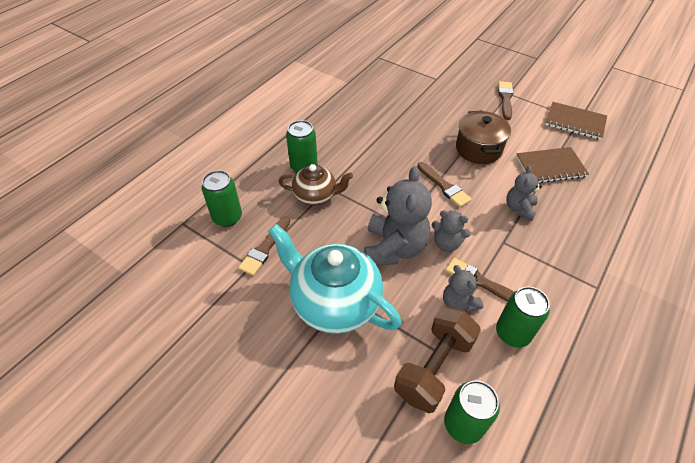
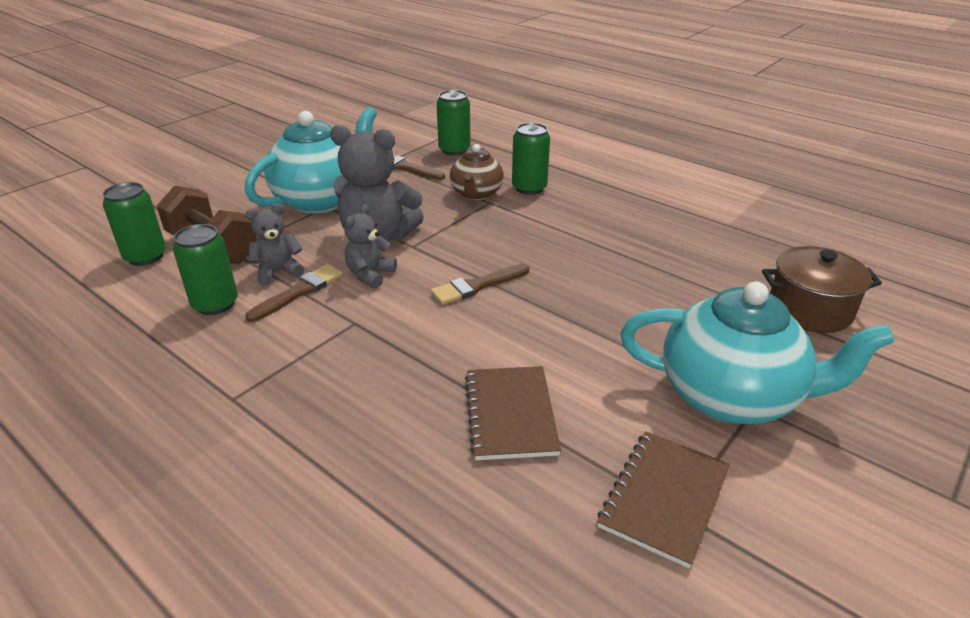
camera: 95 degrees right, 15 degrees down
(478, 149) = (563, 332): brown pot -> brown pot (809, 309)
(505, 99) = (731, 396): brown brush -> turquoise teapot
(519, 208) = (414, 351): grey teddy bear -> none

